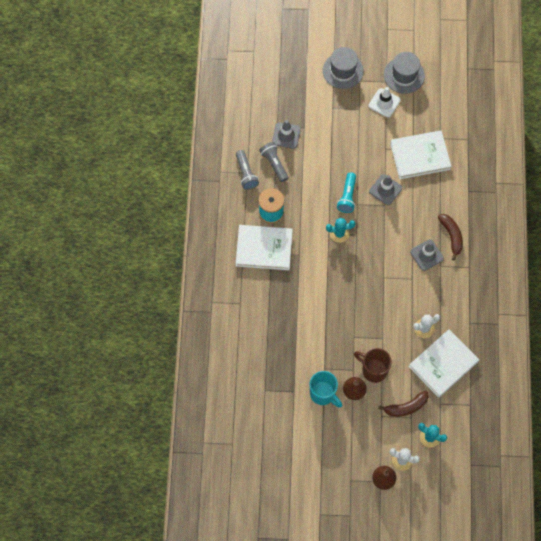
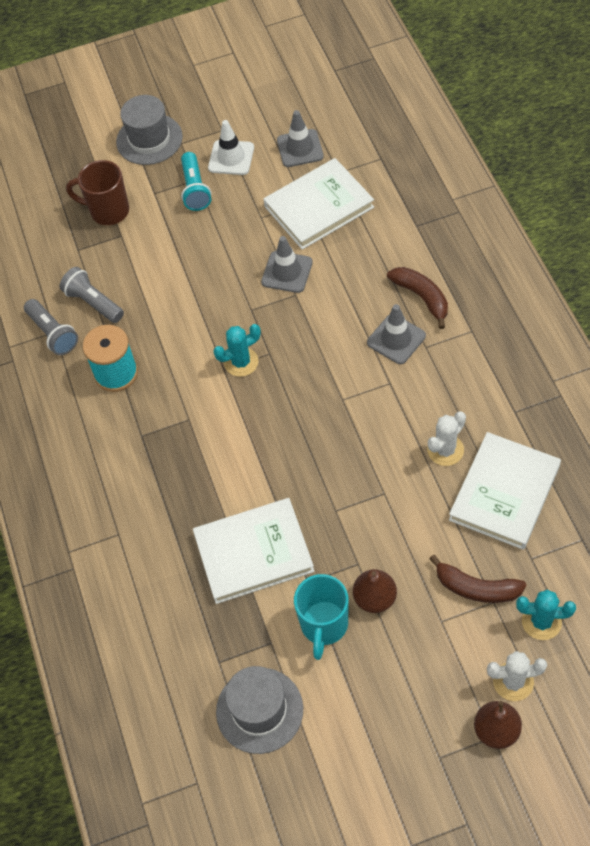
camera: 15 degrees left, 10 degrees down
(264, 248) = (126, 432): white book -> white book (253, 552)
(286, 135) = (96, 256): grey traffic cone -> grey traffic cone (300, 148)
(323, 394) = (324, 625): turquoise mug -> turquoise mug turned 75 degrees clockwise
(347, 196) = (231, 304): turquoise flashlight -> turquoise flashlight (195, 189)
(373, 370) = (392, 550): brown mug -> brown mug (108, 211)
(404, 75) = (244, 112): grey hat -> grey hat (259, 710)
(406, 407) = (476, 588): brown banana -> brown banana turned 60 degrees clockwise

